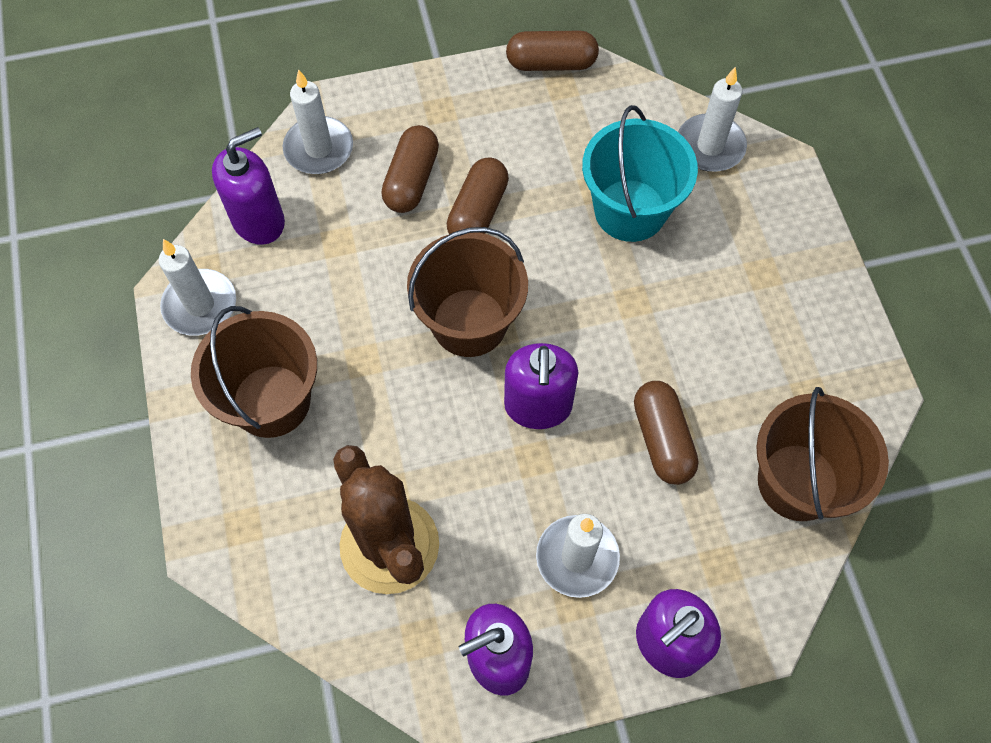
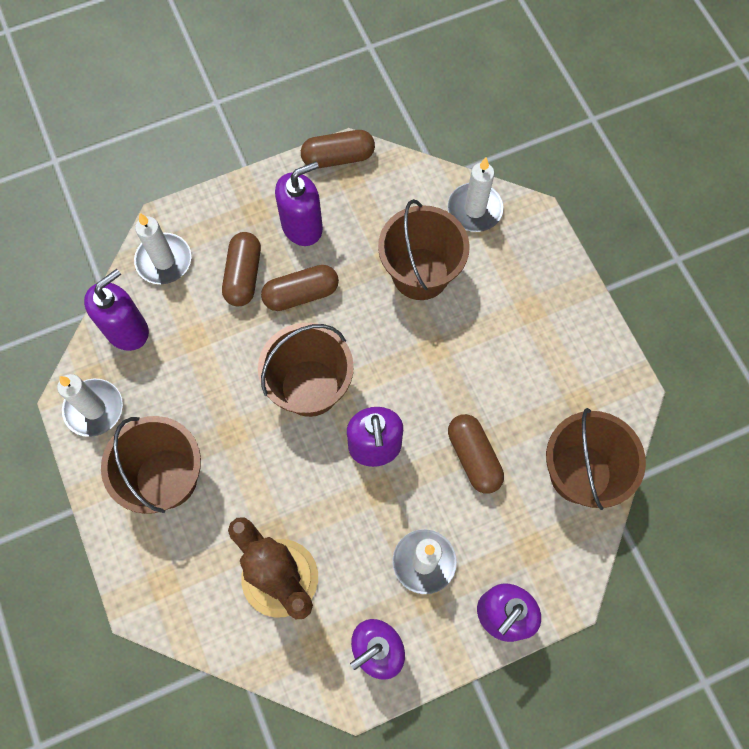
camera: 10 degrees left, 5 degrees up
(478, 212) = (301, 294): brown capsule -> brown capsule turned 60 degrees clockwise
(493, 135) = (302, 226): none -> purple soap dispenser
(630, 210) = (420, 274): turquoise bucket -> brown bucket

